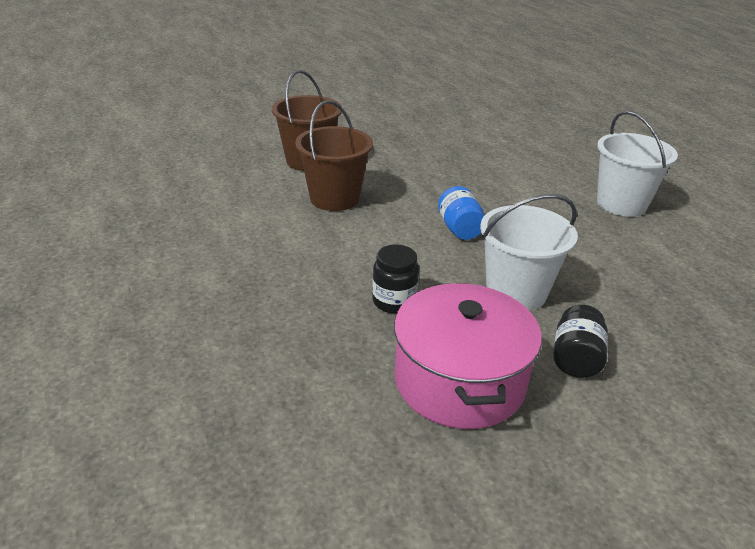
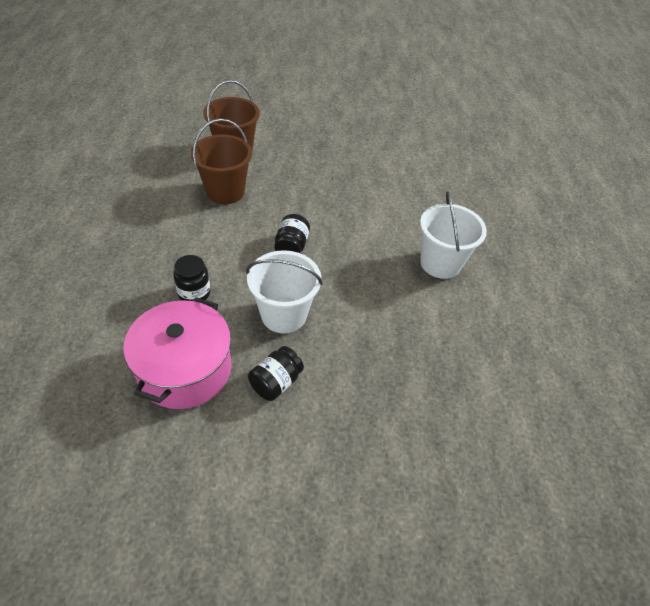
camera: 20 degrees right, 15 degrees up
(459, 229) = (291, 247): blue jar -> black jar

